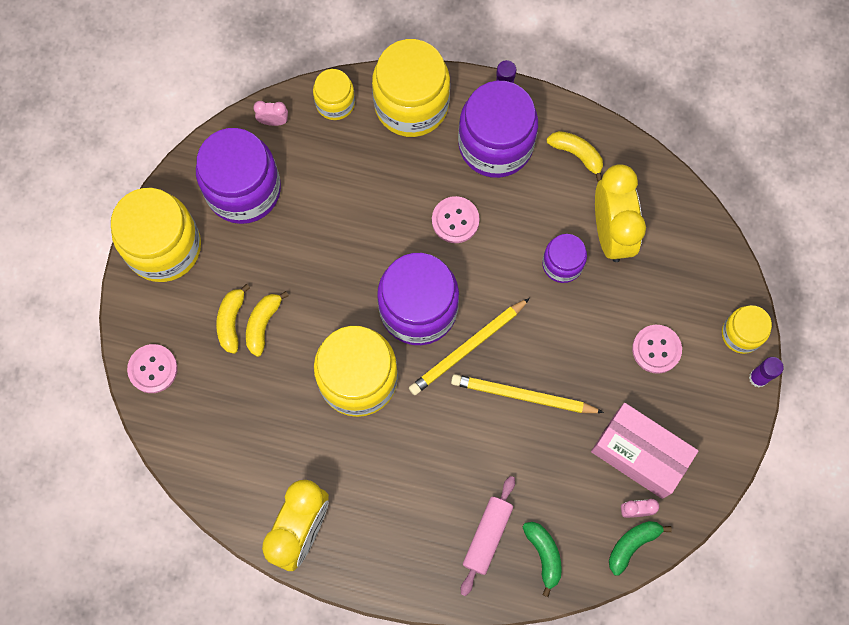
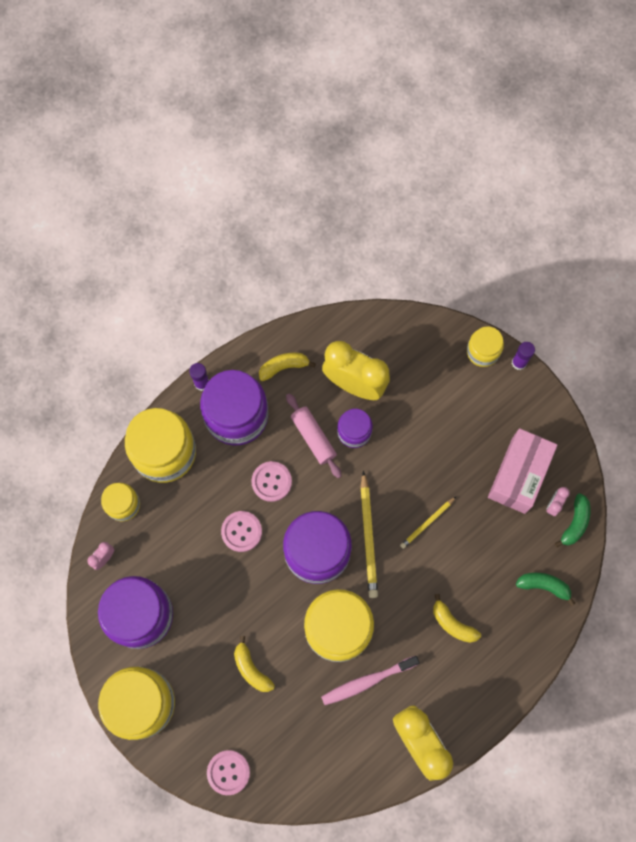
camera: 55 degrees left, 0 degrees up
(231, 321) = (233, 690): yellow banana -> yellow banana (452, 623)
(326, 441) = (367, 681): none -> pink toothbrush
(487, 536) = (507, 615): pink rolling pin -> pink rolling pin (313, 437)
(523, 396) = (427, 523): yellow pencil -> yellow pencil, size x0.60
(632, 544) = (575, 523): green banana -> green banana turned 150 degrees counterclockwise
(639, 454) = (518, 475): pink box -> pink box turned 45 degrees counterclockwise
(656, 349) = (455, 413): pink button -> pink button (241, 531)

